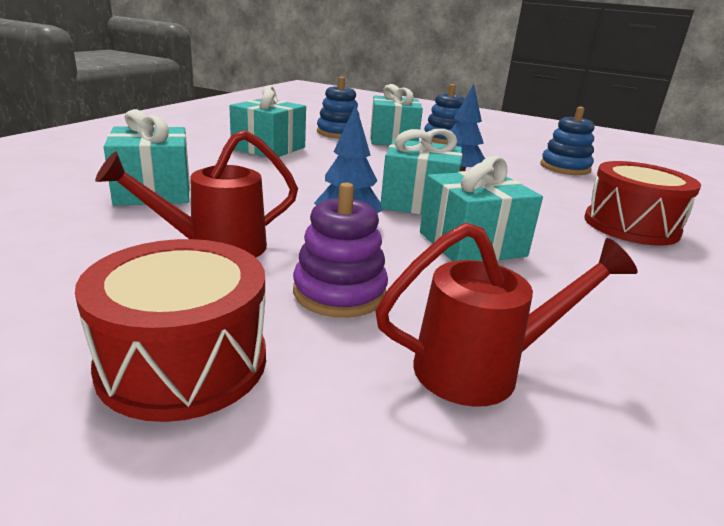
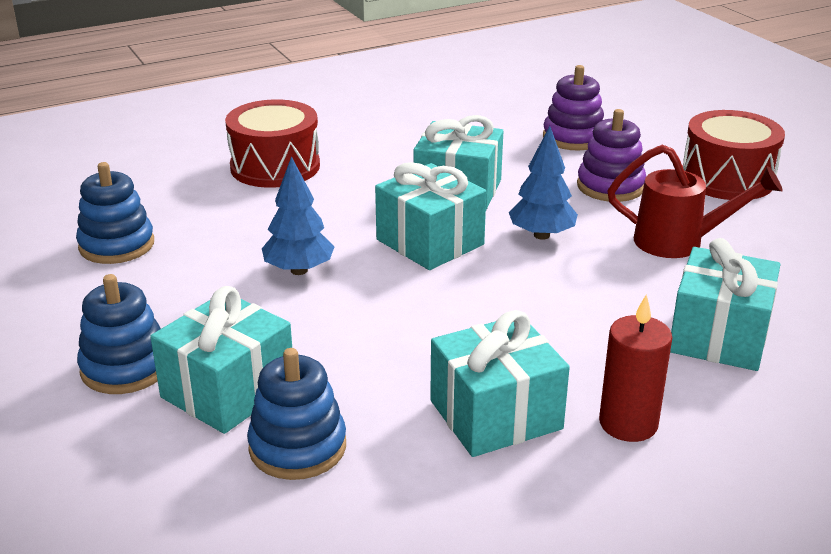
camera: 140 degrees left, 5 degrees up
(198, 154) = (628, 423): none -> red candle
(482, 369) = (573, 137): red watering can -> purple stacking toy

